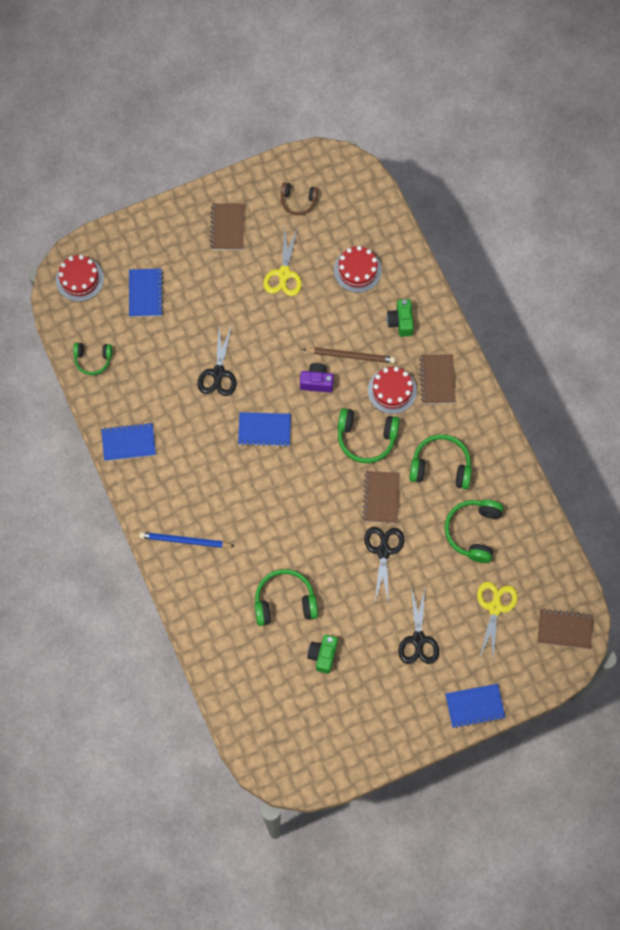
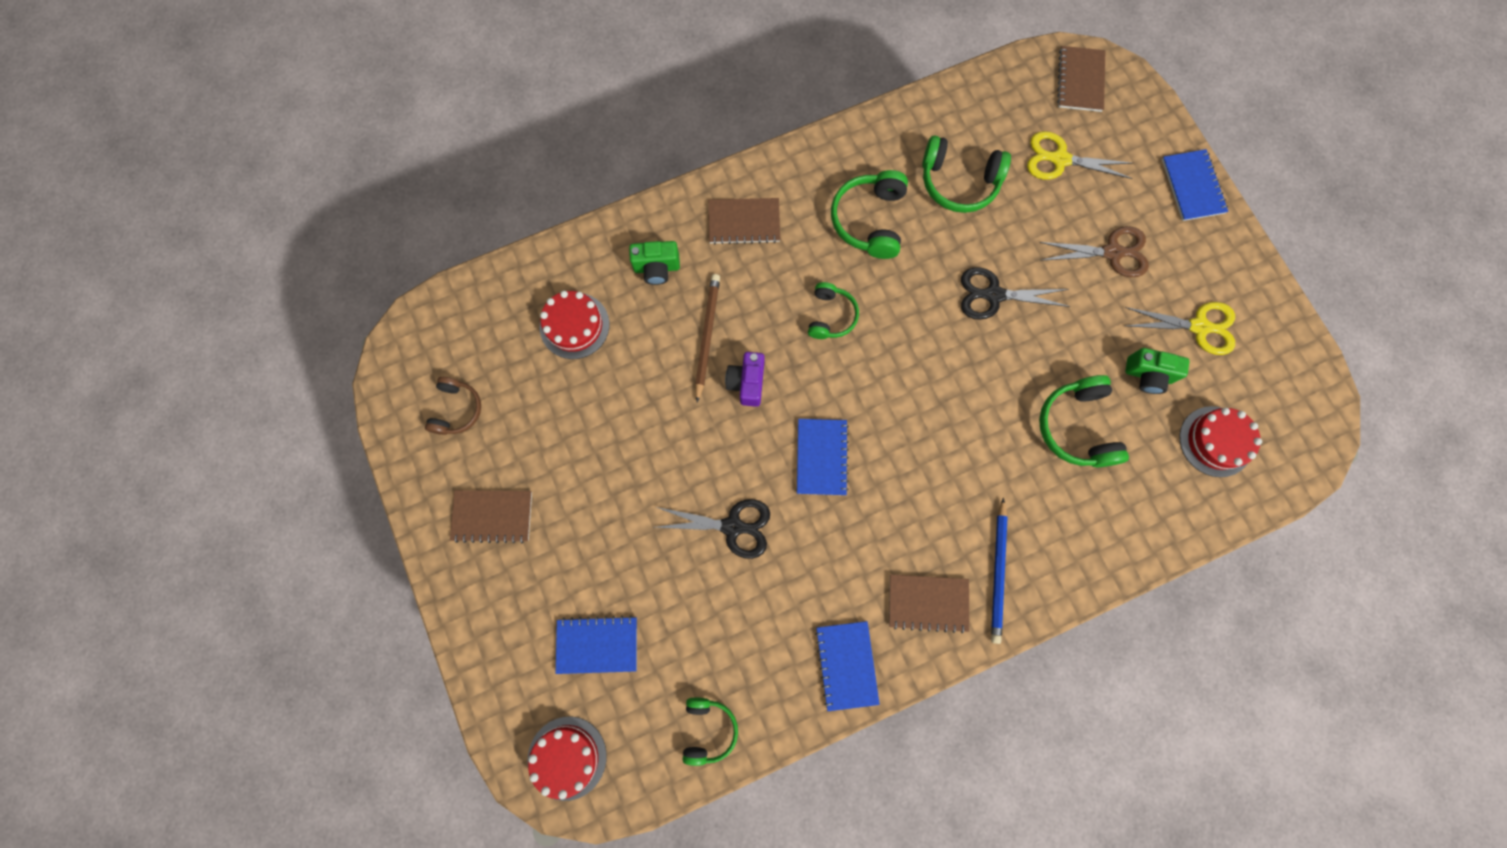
camera: 90 degrees left, 5 degrees up
(284, 274) = (574, 430): yellow scissors -> yellow scissors (1198, 327)
(366, 438) = (830, 316): green headphones -> green headphones, size x0.64
(381, 497) = (917, 297): brown notebook -> brown notebook (928, 602)
(392, 390) = (760, 281): red cake -> red cake (1215, 441)
(418, 639) = (1112, 252): black scissors -> brown scissors

